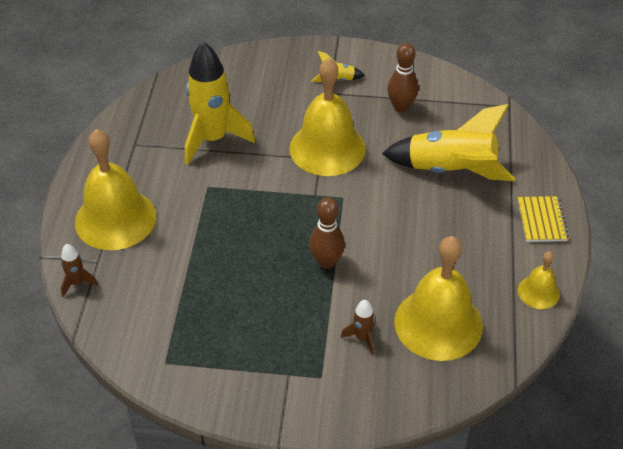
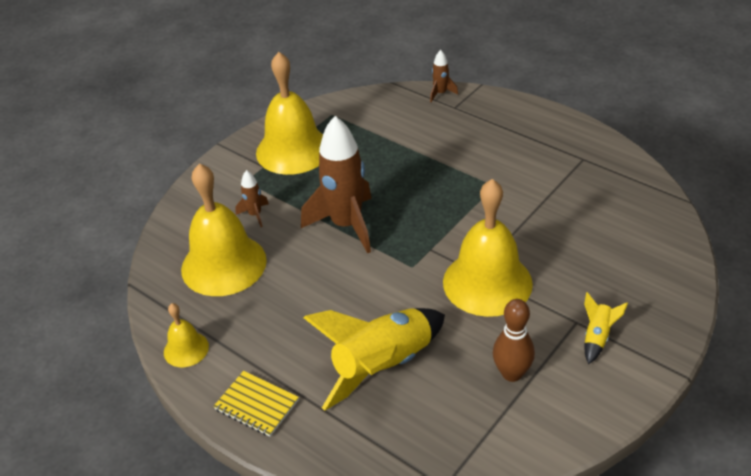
camera: 125 degrees right, 5 degrees down
(115, 219) = (494, 126): yellow bell -> yellow bell (293, 150)
(213, 139) = (556, 208): yellow rocket -> none
(326, 262) = (346, 225): brown bowling pin -> brown rocket

